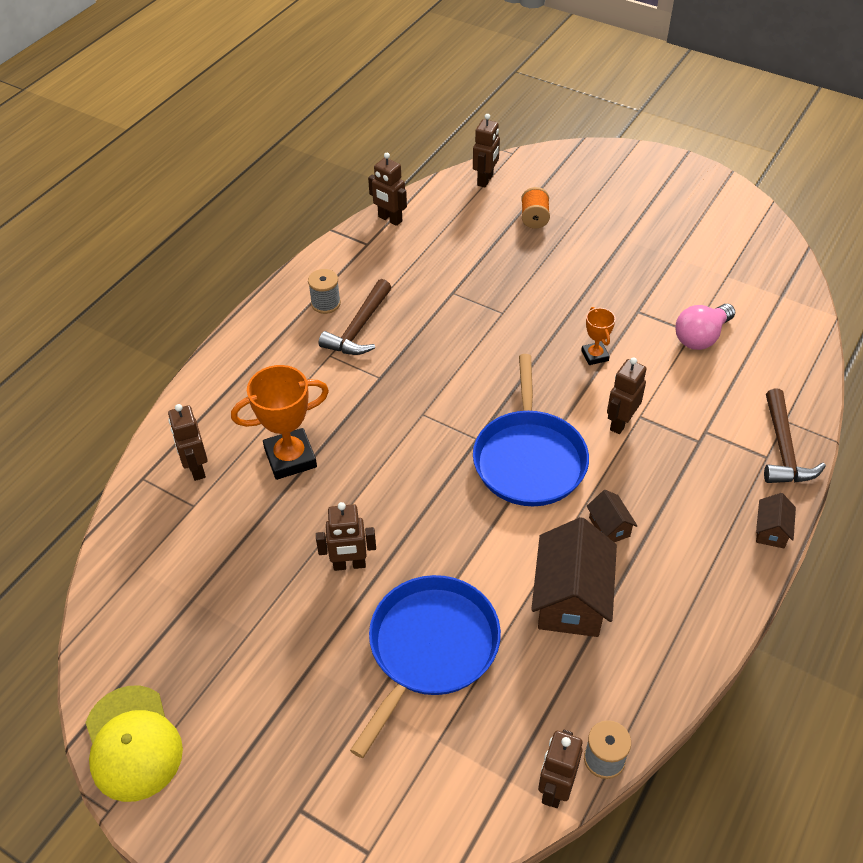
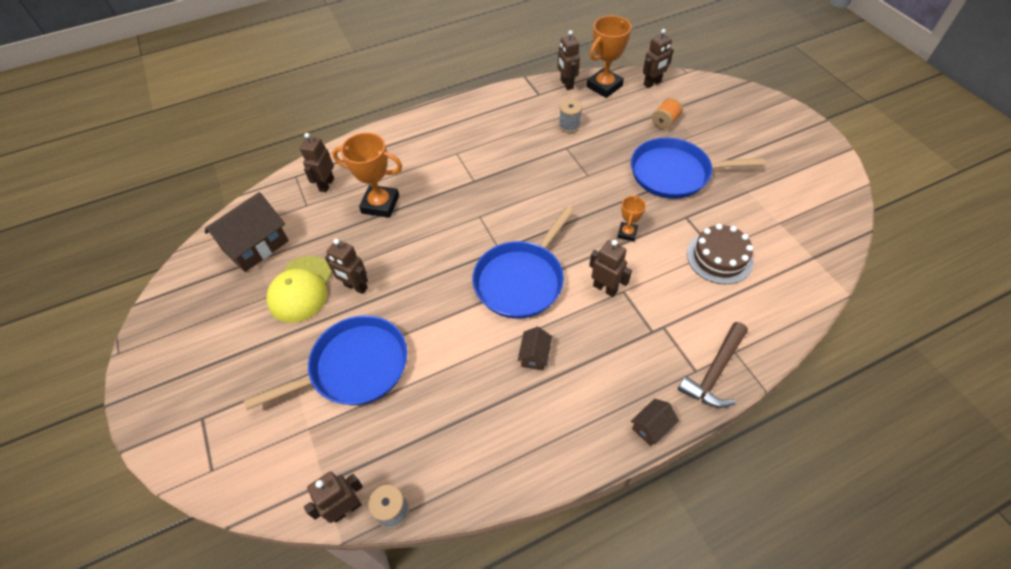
camera: 35 degrees right, 5 degrees up
(133, 743) = (161, 323): yellow cap -> yellow cap (301, 289)
(326, 303) = (482, 120): grey spool -> grey spool (569, 126)
(359, 328) = (488, 144): brown hammer -> none
(435, 204) = (604, 86): none -> orange trophy
(571, 599) = (466, 389): brown house -> brown house (256, 246)
(589, 270) = (674, 173): none -> blue pan
(620, 423) = (605, 288): brown robot -> brown robot turned 60 degrees clockwise
(701, 337) = (719, 257): pink light bulb -> brown cake

